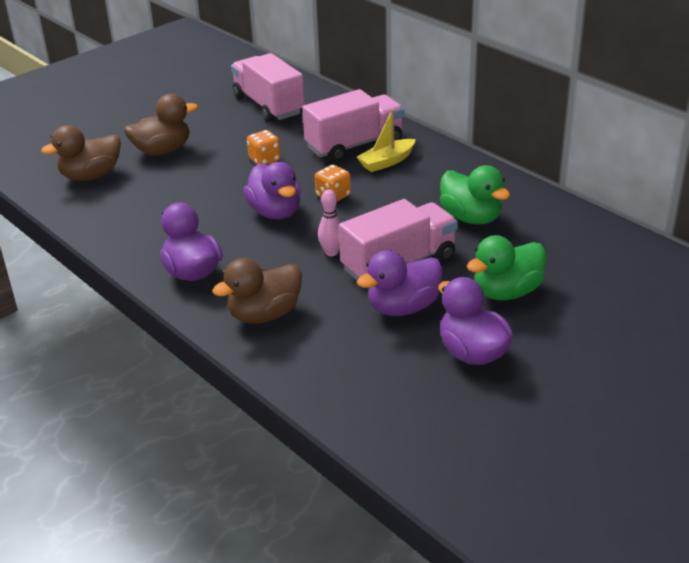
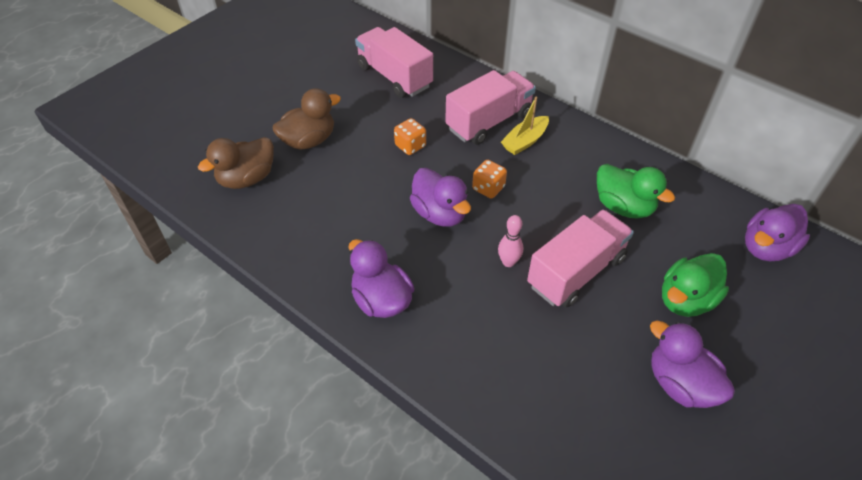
camera: 10 degrees left, 15 degrees up
(264, 315) = (468, 352): brown duck -> none
(403, 307) = (597, 329): purple duck -> purple duck (766, 248)

